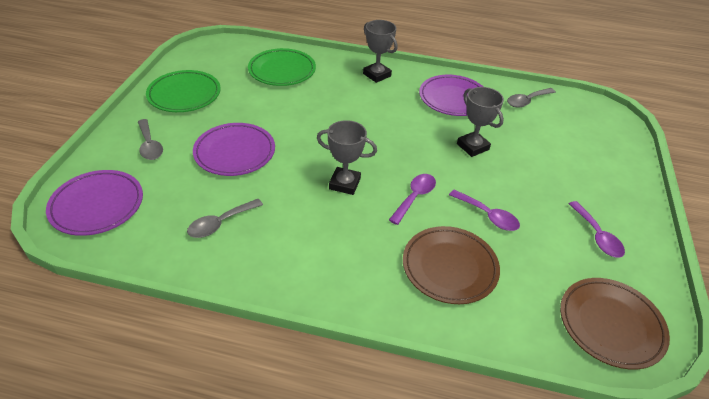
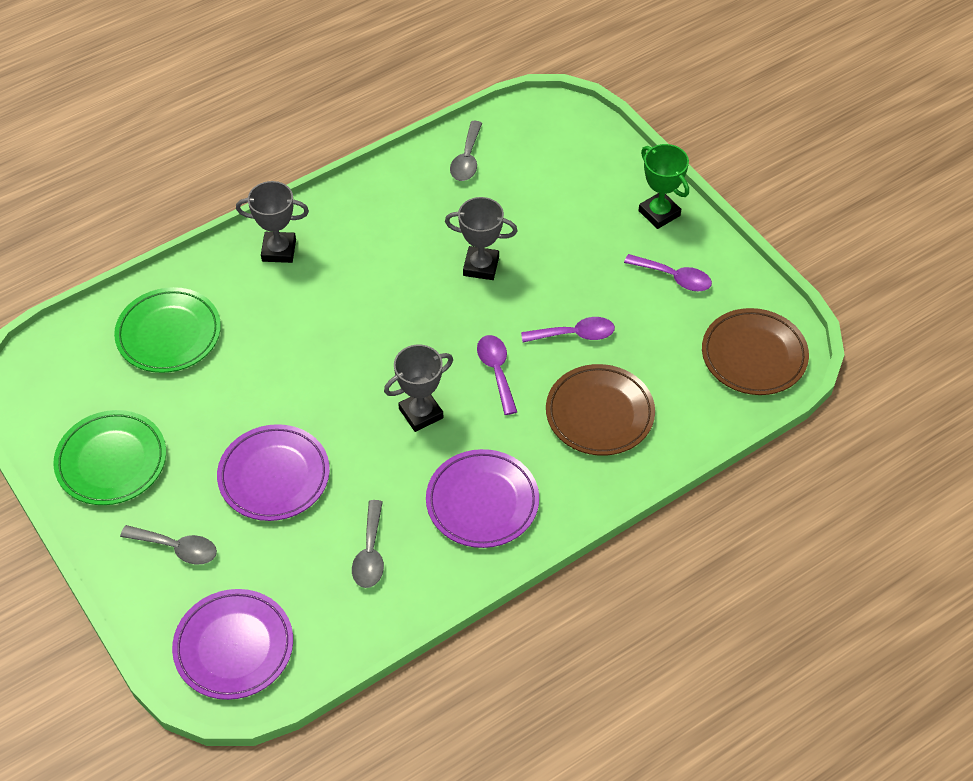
camera: 45 degrees left, 10 degrees up
(453, 99) = (395, 218): purple plate -> purple plate (482, 502)
(626, 197) = (659, 213): none -> green trophy

